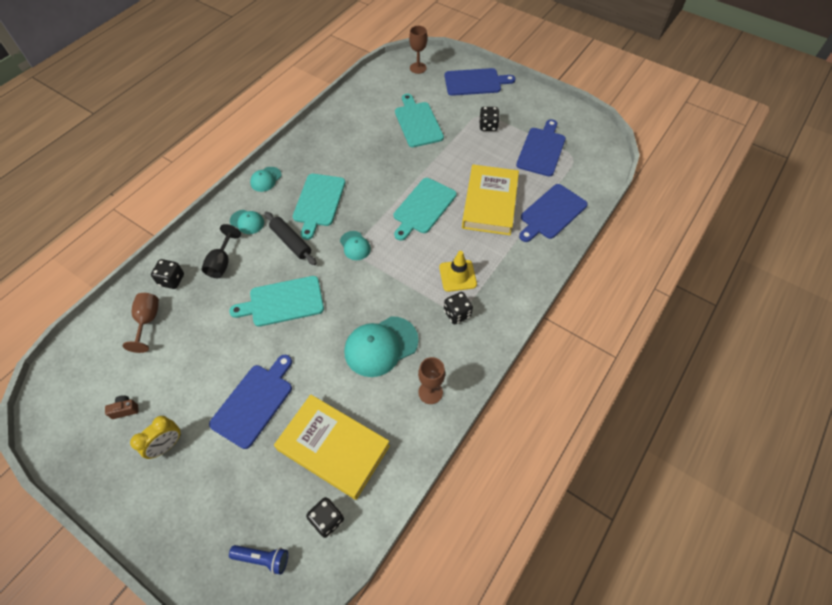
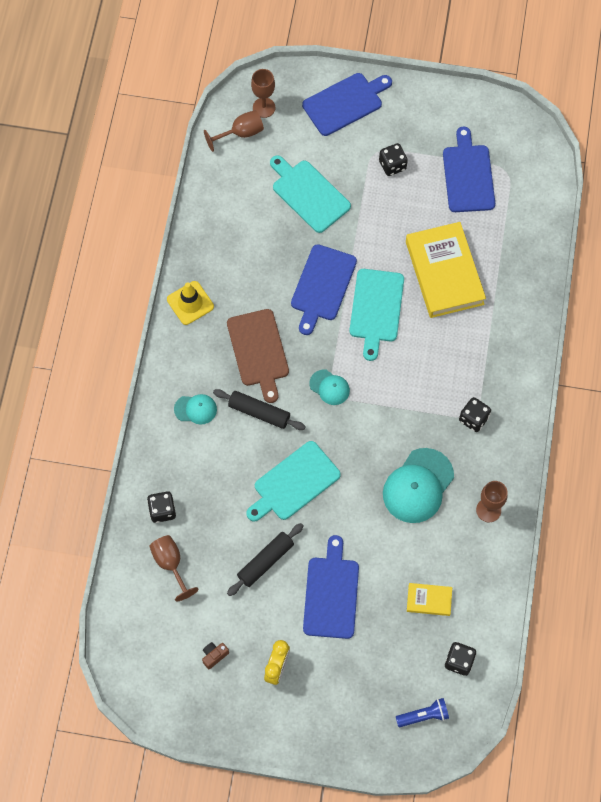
camera: 25 degrees left, 10 degrees up
(220, 352) = (265, 561): none -> black rolling pin
(222, 263) = (201, 468): black goblet -> none
(266, 179) = (180, 347): turquoise cap -> none
(318, 202) = (258, 351): turquoise cutting board -> brown cutting board
(333, 447) = (429, 600): yellow book -> yellow book, size x0.46
(393, 76) = (241, 133): none -> brown goblet
(457, 276) = (453, 376): yellow traffic cone -> yellow traffic cone (190, 303)
(551, 213) = (514, 258): blue cutting board -> blue cutting board (322, 286)

